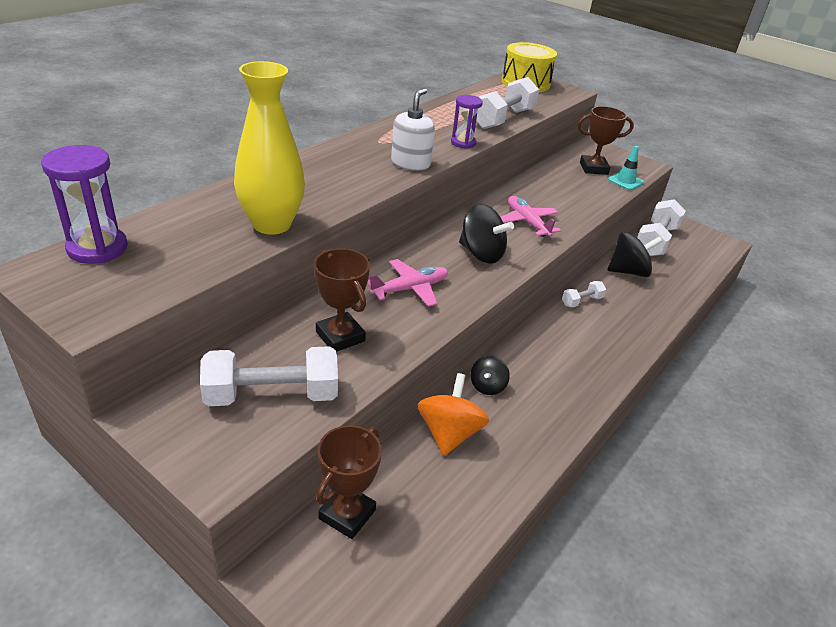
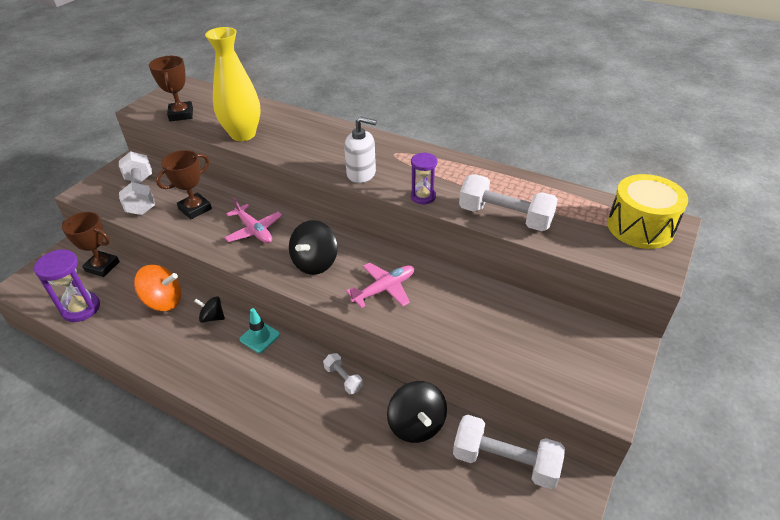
camera: 85 degrees right, 5 degrees up
(97, 248) = (205, 93): purple hourglass -> purple hourglass (81, 308)
(593, 168) = (551, 344): brown trophy -> brown trophy (181, 114)
(625, 181) = (536, 377): turquoise traffic cone -> turquoise traffic cone (260, 337)

